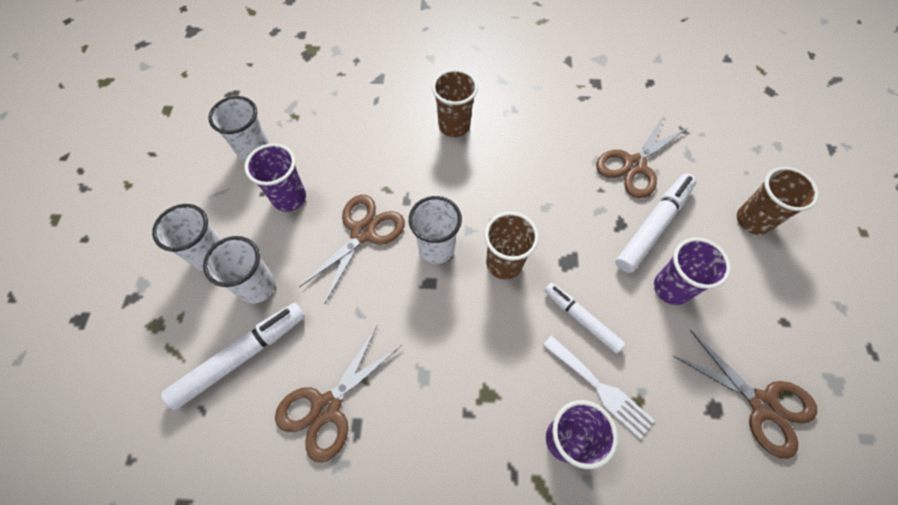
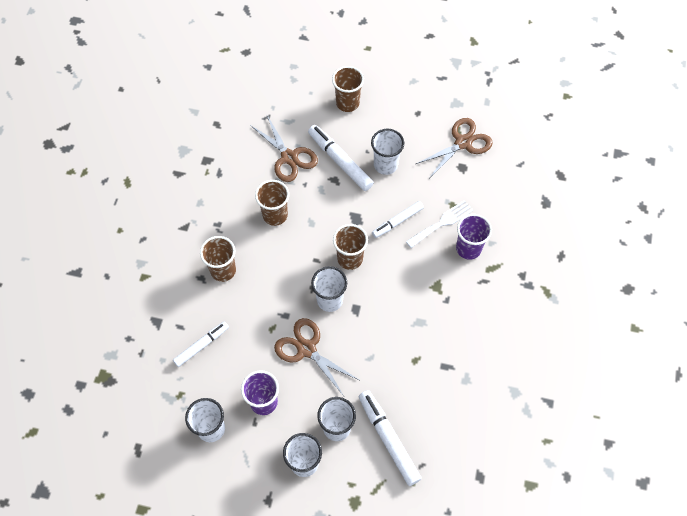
camera: 80 degrees left, 0 degrees up
(327, 407) = (431, 383): brown scissors -> none
(355, 124) = (202, 345): none -> white marker
(544, 165) = (275, 215): none -> brown cup
(671, 288) = (385, 165): purple cup -> white cup

